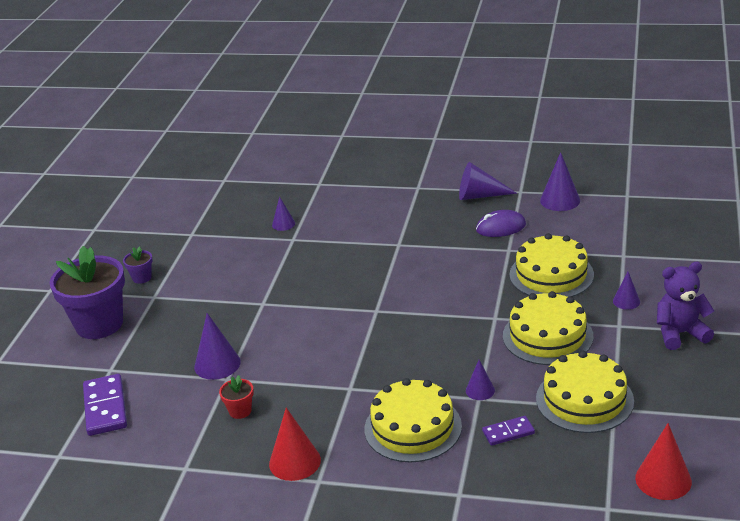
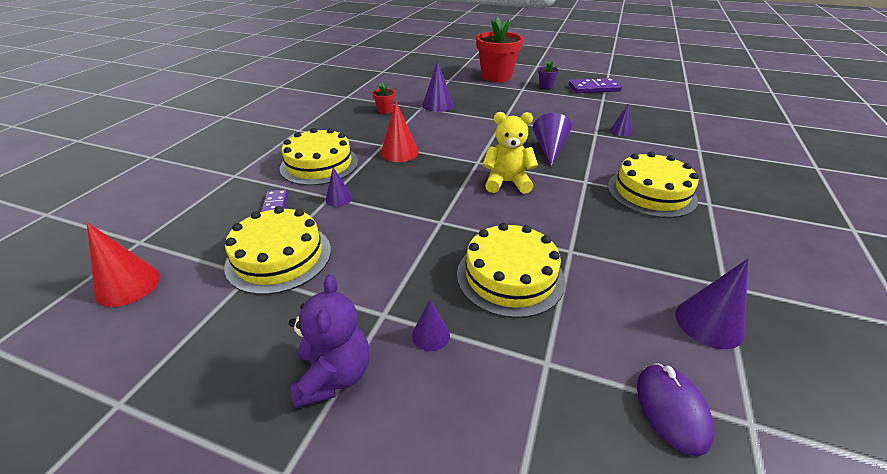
camera: 95 degrees right, 5 degrees up
(99, 324) = (496, 77): purple flower pot -> red flower pot
(105, 407) = (414, 79): purple domino -> purple domino (594, 88)
(295, 462) = (323, 124): red cone -> red cone (399, 152)
(414, 287) = (507, 182): none -> yellow teddy bear
(479, 195) = (702, 246): purple cone -> purple cone (549, 149)
(500, 227) = (623, 252): purple mouse -> purple mouse (672, 409)
(547, 336) = (393, 251): yellow cake -> yellow cake (651, 192)

